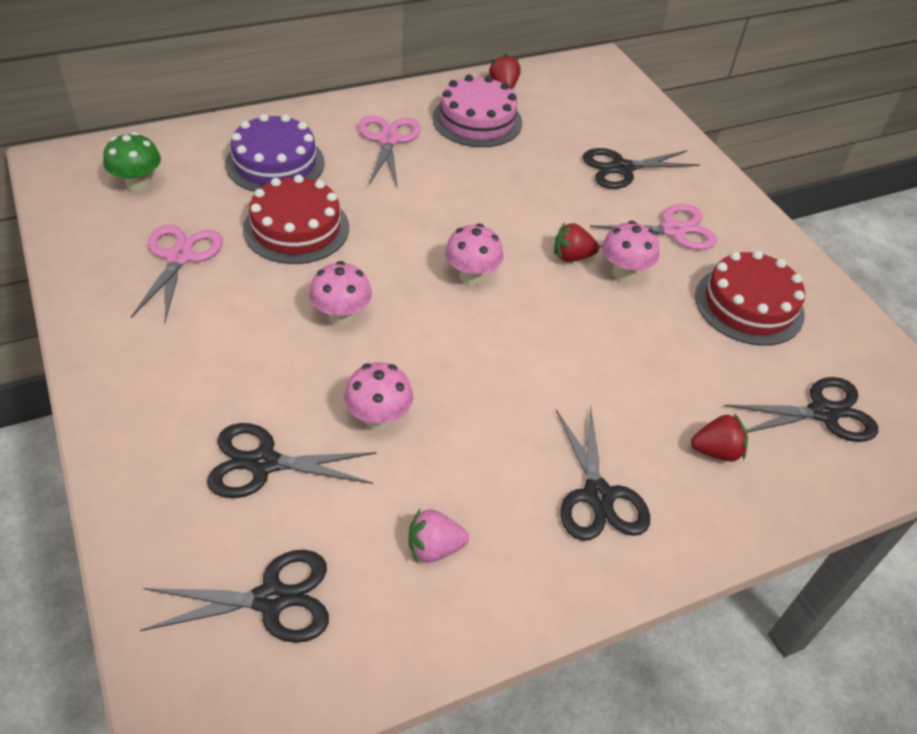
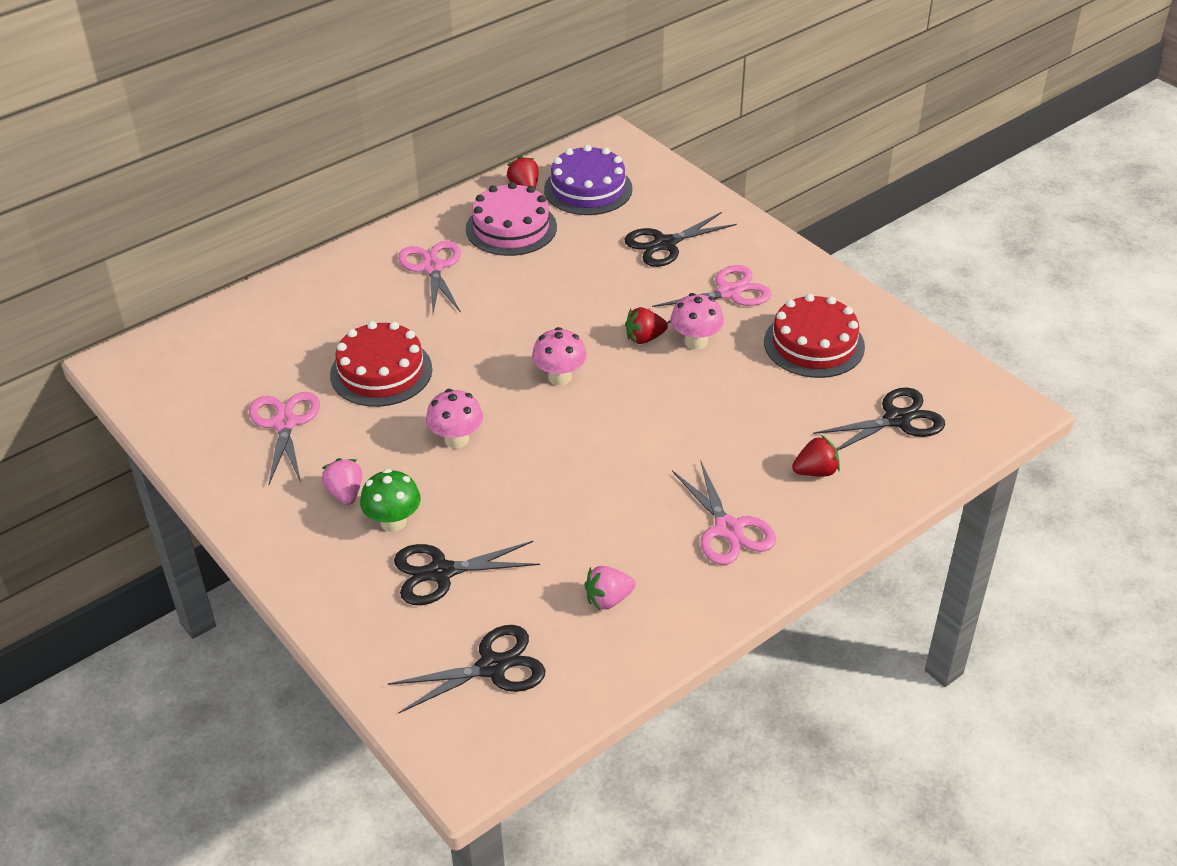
camera: 10 degrees left, 5 degrees down
(138, 184) = (211, 366): green mushroom -> green mushroom (393, 522)
(204, 346) = (345, 493): none -> pink strawberry
(275, 163) = (333, 315): purple cake -> purple cake (588, 189)
(378, 418) = (524, 515): pink mushroom -> none
(598, 496) = (728, 529): black scissors -> pink scissors

